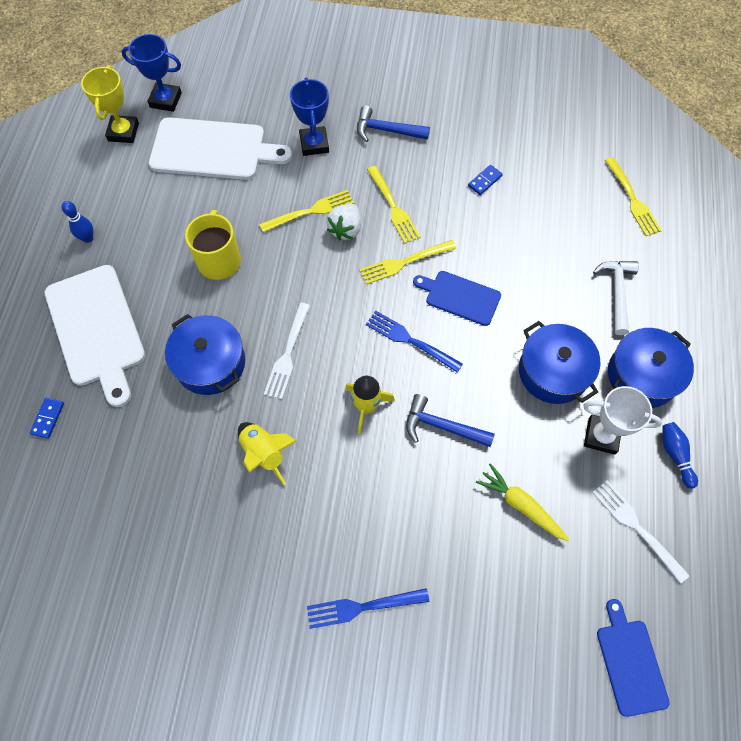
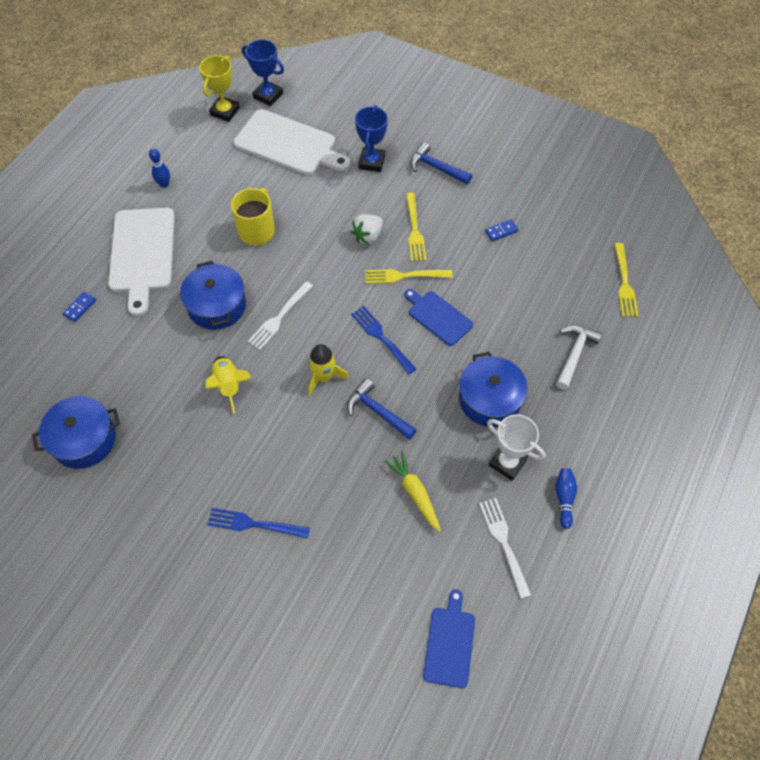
camera: 20 degrees right, 5 degrees down
(310, 211) = (345, 214): yellow fork -> none
(642, 376) = (565, 427): blue pot -> blue pot (84, 440)

